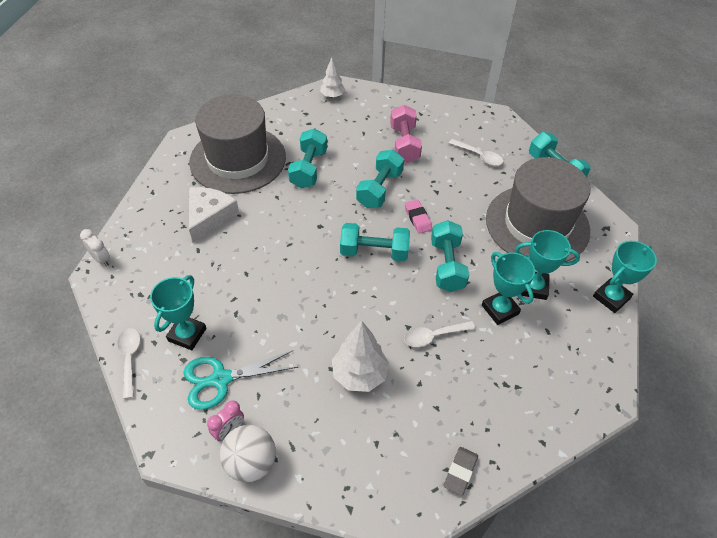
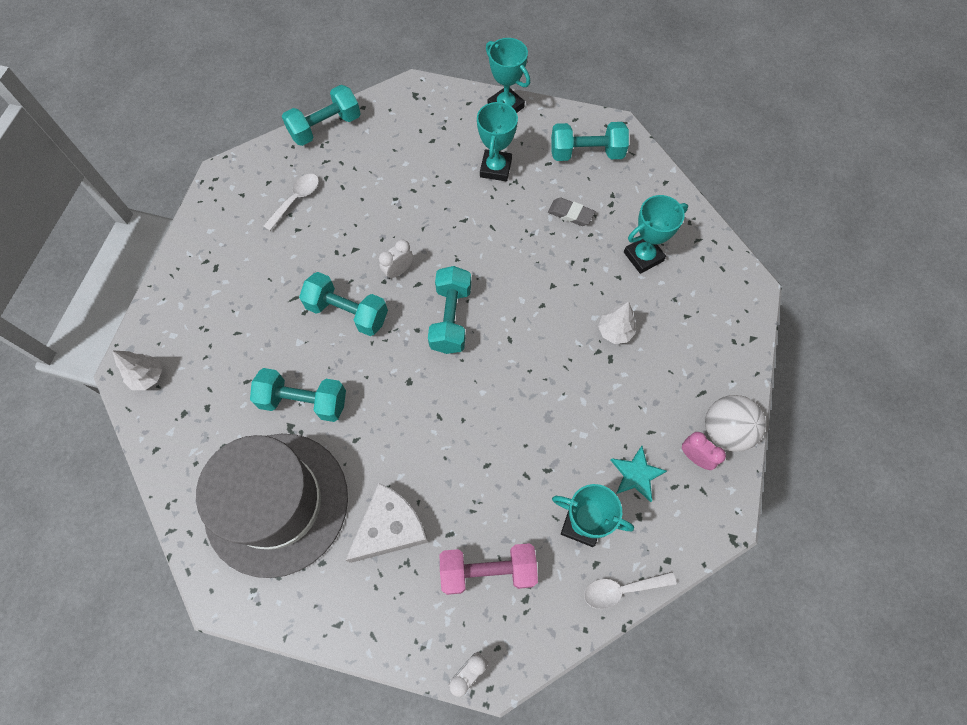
camera: 90 degrees left, 15 degrees up
(209, 216) = (390, 528): white cheese -> white cheese turned 120 degrees clockwise
(221, 379) = (636, 474): turquoise scissors -> turquoise star
(360, 374) = (614, 331): white tree -> white tree, size x0.63
(404, 144) = (265, 282): pink dumbbell -> pink dumbbell (488, 570)
(418, 218) = (398, 271): pink eraser -> white clock
(433, 336) = (562, 262): white spoon -> none
(447, 265) = (469, 244): turquoise dumbbell -> turquoise dumbbell (586, 153)
(460, 472) = (703, 247): grey eraser -> grey eraser (570, 214)
(500, 309) = (525, 200): turquoise trophy -> turquoise trophy (643, 256)
(537, 224) = (409, 154): grey hat -> none

